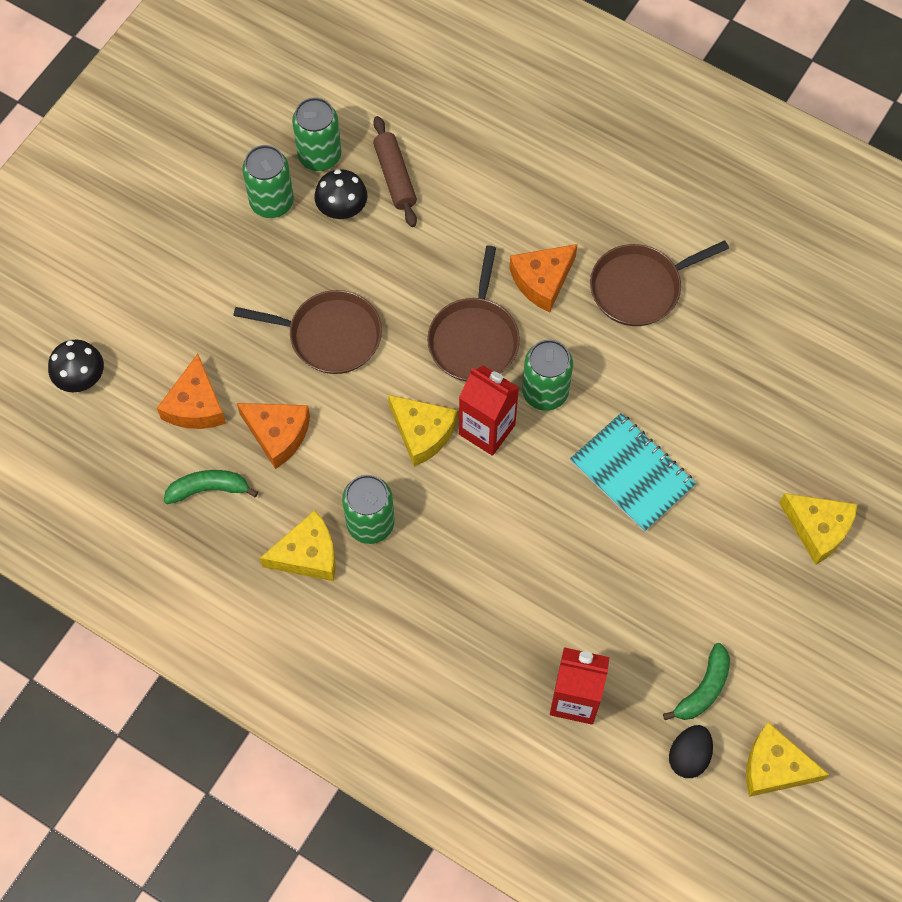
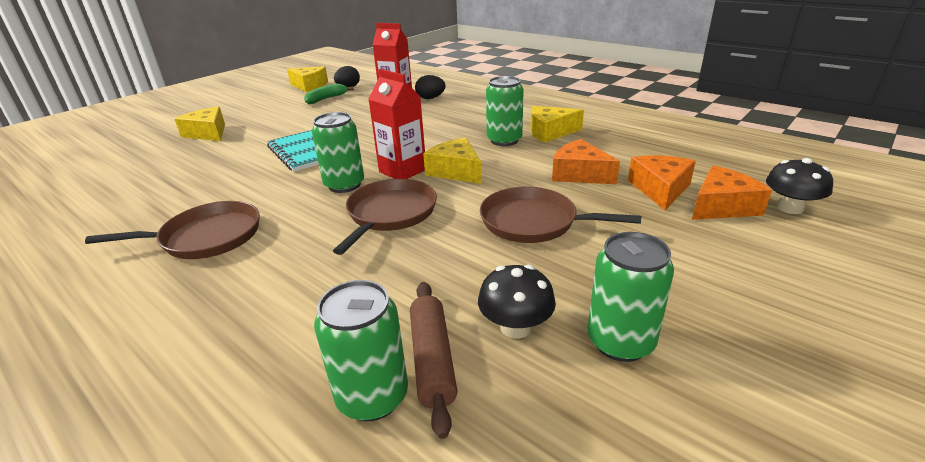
camera: 170 degrees left, 35 degrees down
(208, 489) = (632, 154): green banana -> none
(319, 156) = (550, 401): green can -> green can (372, 396)
(512, 697) = (430, 98): none -> black egg
(542, 280) = (299, 247): orange cheese -> orange cheese (722, 206)

